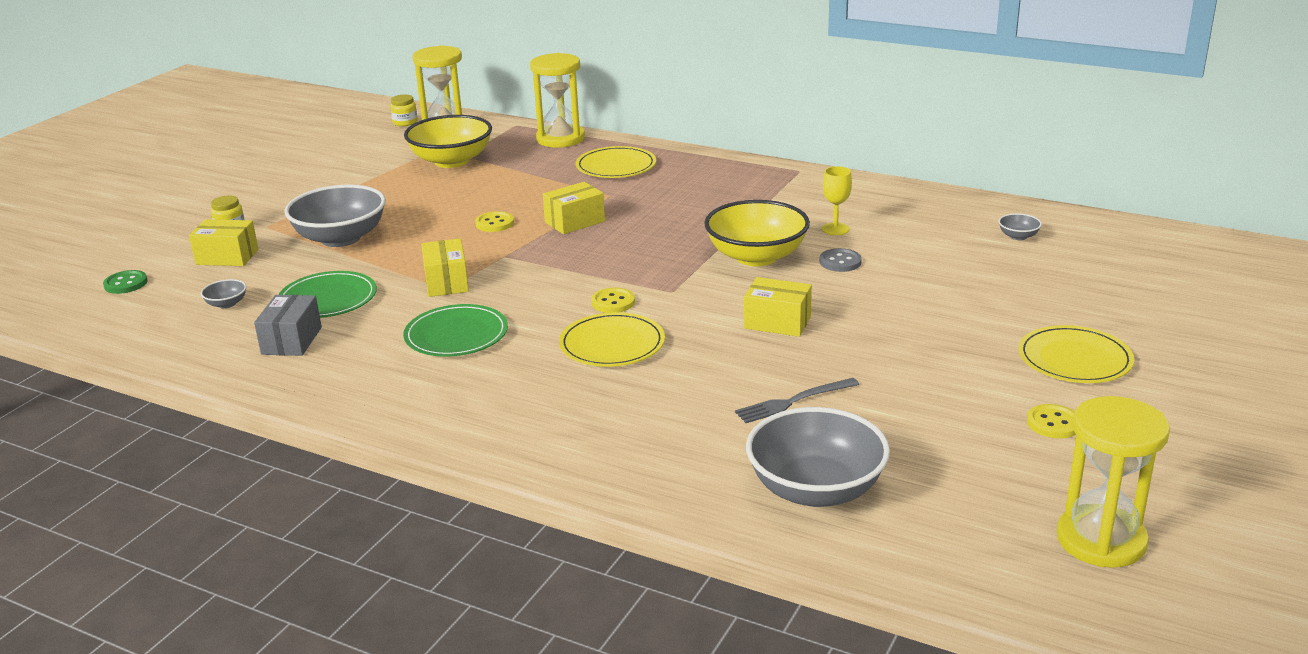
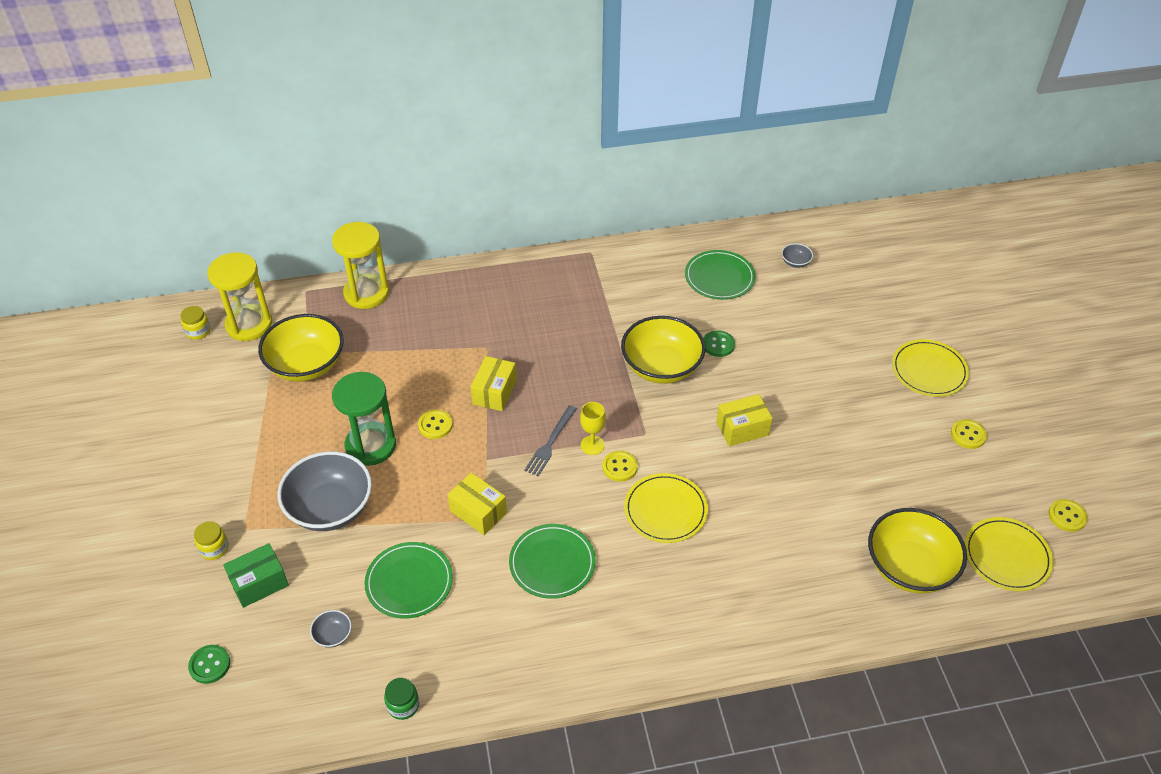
camera: 40 degrees left, 20 degrees up
(206, 363) = (403, 705): none -> green jar
(227, 257) = (259, 583): yellow box -> green box
(292, 341) = (439, 642): grey box -> none
(426, 217) = (370, 445): none -> green hourglass
(616, 166) = (451, 309): yellow plate -> yellow plate (1007, 556)
(793, 401) = (825, 499): grey fork -> grey fork (550, 443)
(816, 489) = (909, 567): grey bowl -> yellow bowl
(835, 229) = (681, 310): yellow goblet -> yellow goblet (592, 445)
(840, 262) = (718, 344): grey button -> green button
(911, 221) = (719, 277): none -> green plate
(1101, 540) = (1067, 516): yellow hourglass -> yellow button

